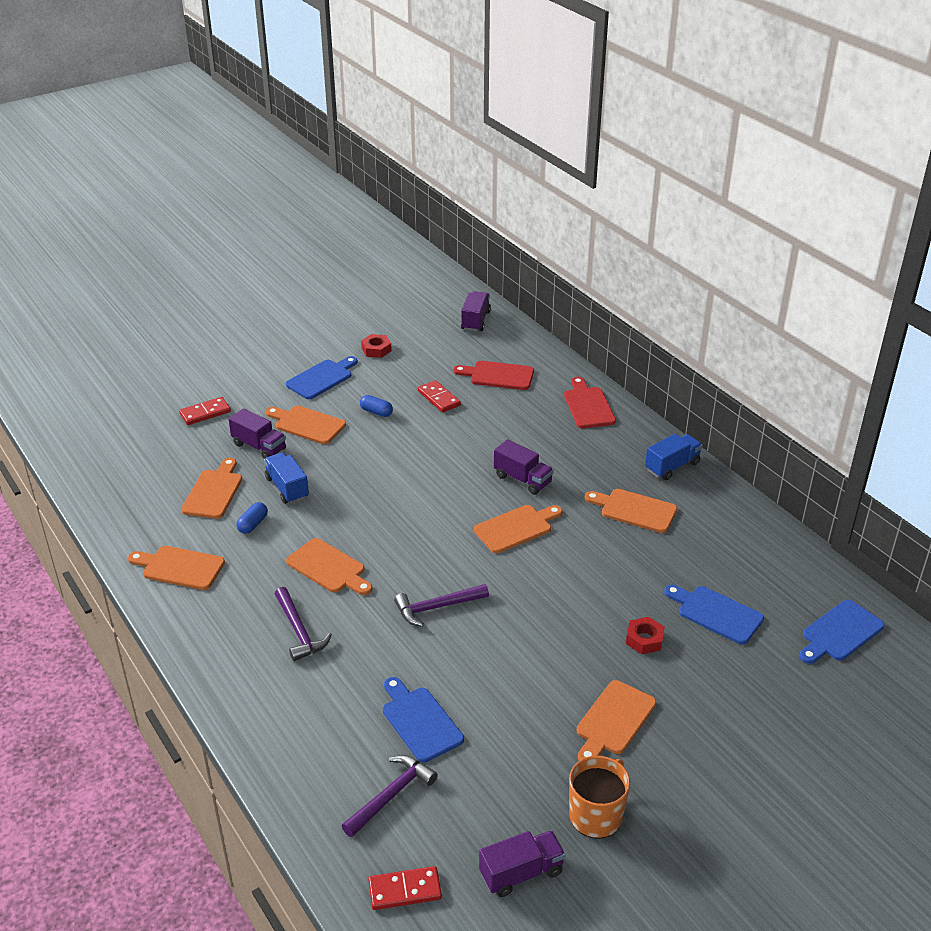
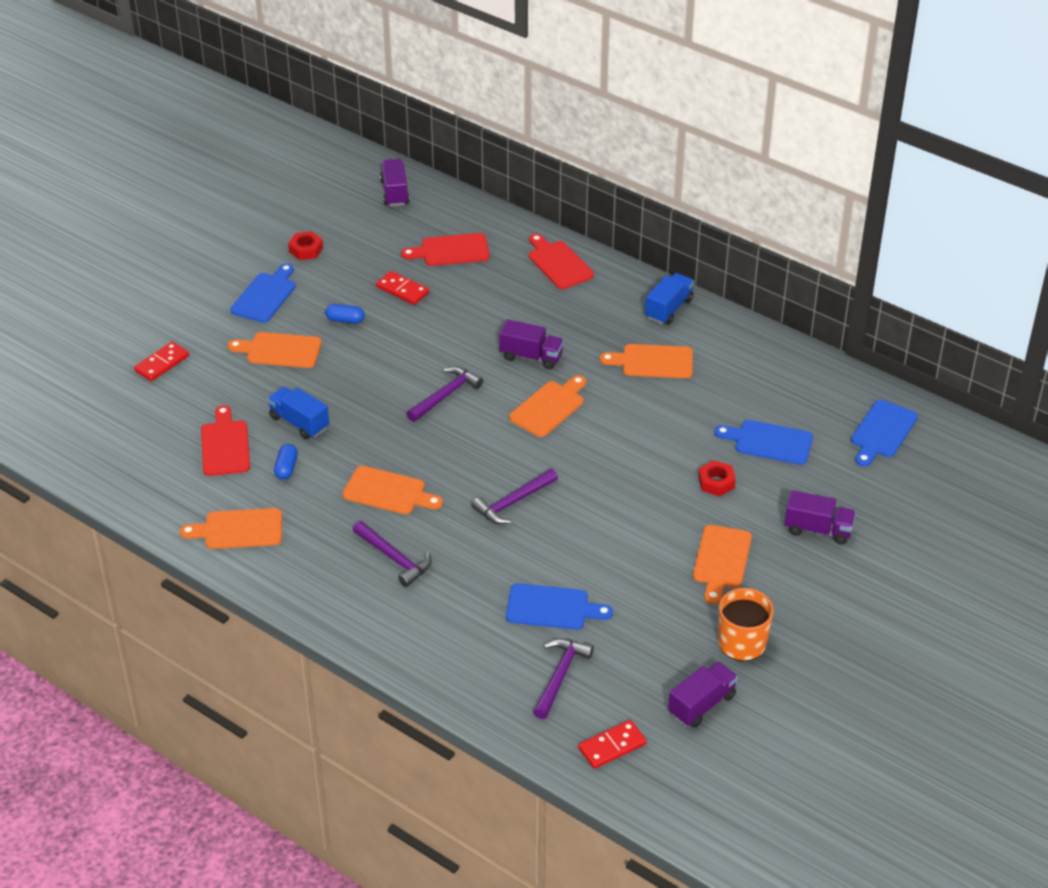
camera: 20 degrees left, 5 degrees up
(214, 492) = (225, 445): orange cutting board -> red cutting board
(259, 447) = (243, 386): purple truck -> purple truck (818, 530)
(420, 721) = (552, 608): blue cutting board -> blue cutting board turned 150 degrees clockwise
(427, 495) = (445, 395): none -> purple hammer

